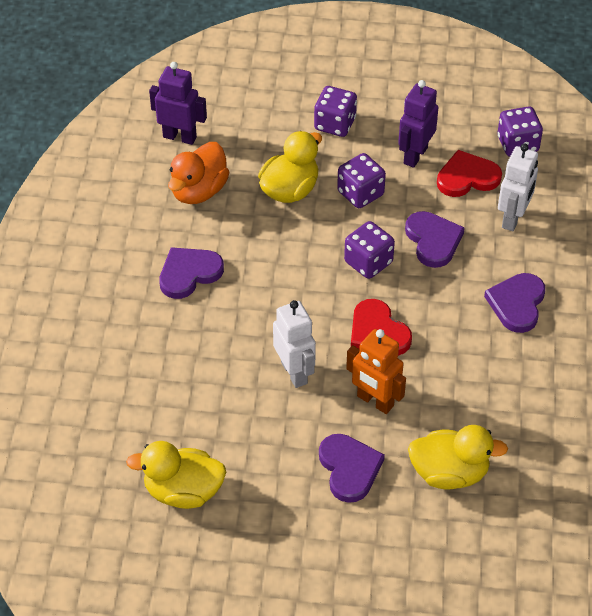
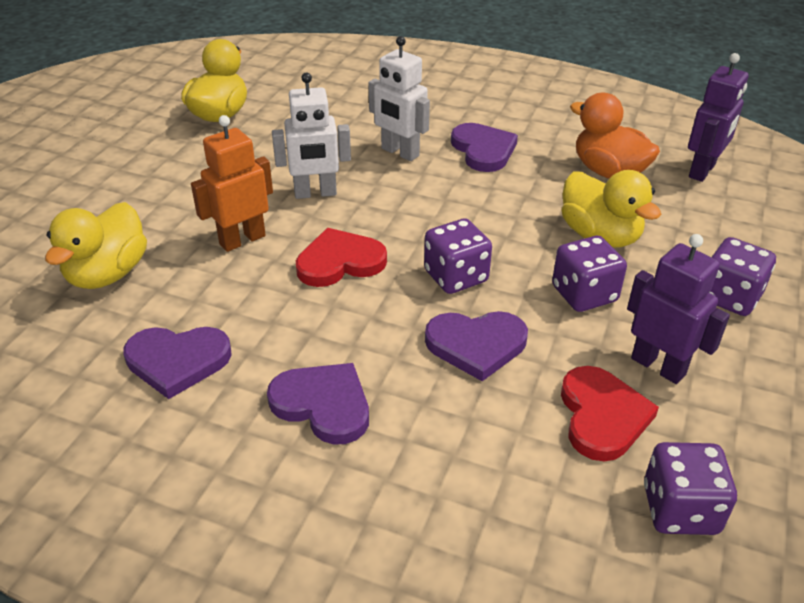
camera: 105 degrees right, 10 degrees down
(349, 469) = (170, 206): purple heart -> purple heart (177, 361)
(513, 218) = (497, 450): white robot -> white robot (399, 152)

